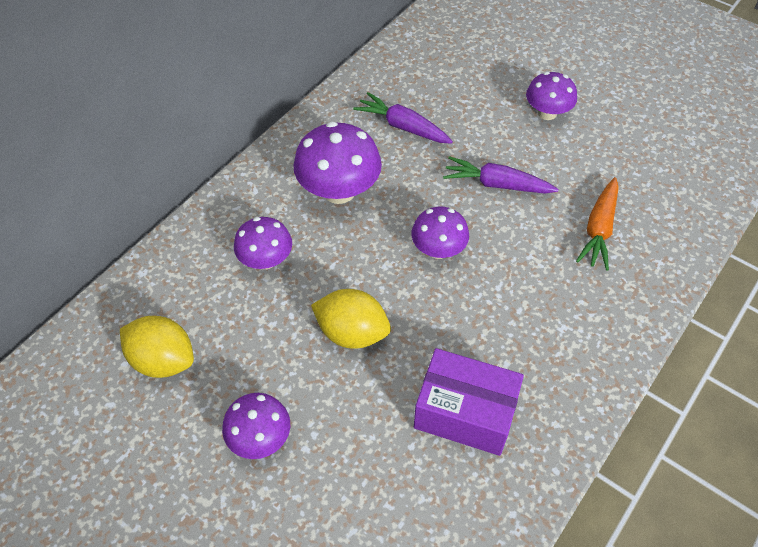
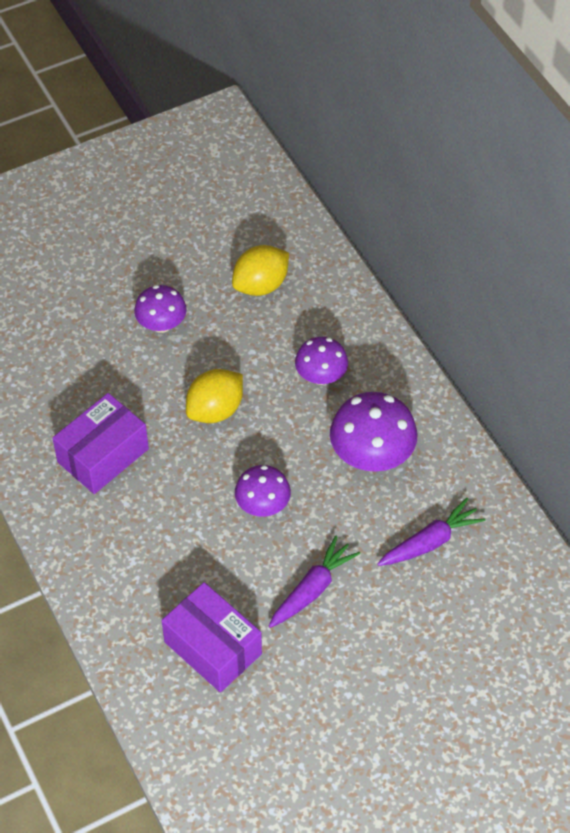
camera: 115 degrees right, 0 degrees up
(547, 113) = (385, 687): purple mushroom -> none
(599, 230) = (212, 648): orange carrot -> purple box

